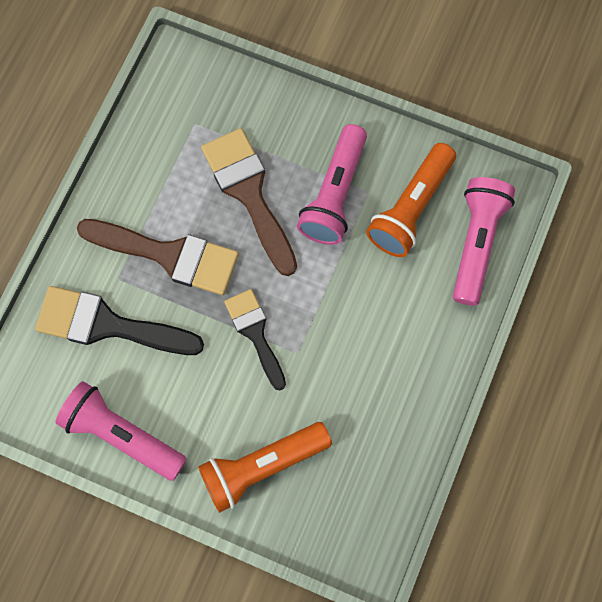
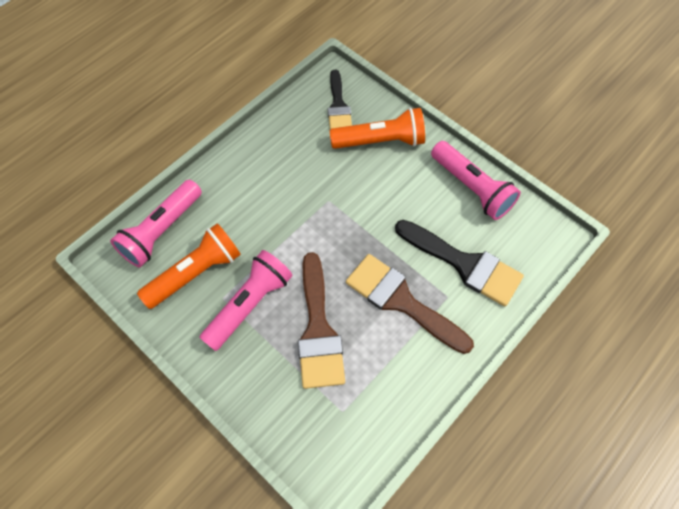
camera: 160 degrees left, 10 degrees down
(255, 333) = (354, 222): black brush -> black brush (338, 105)

